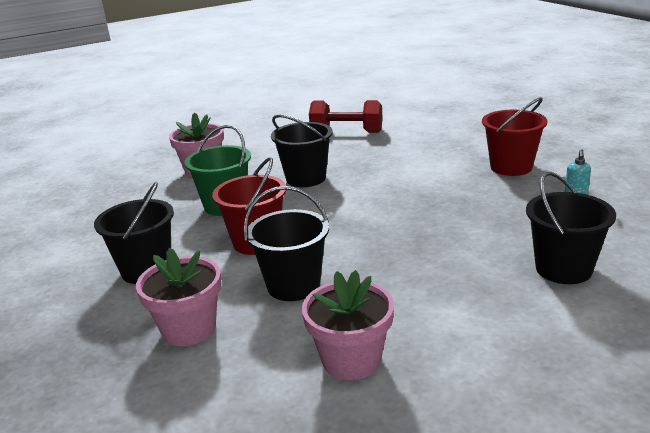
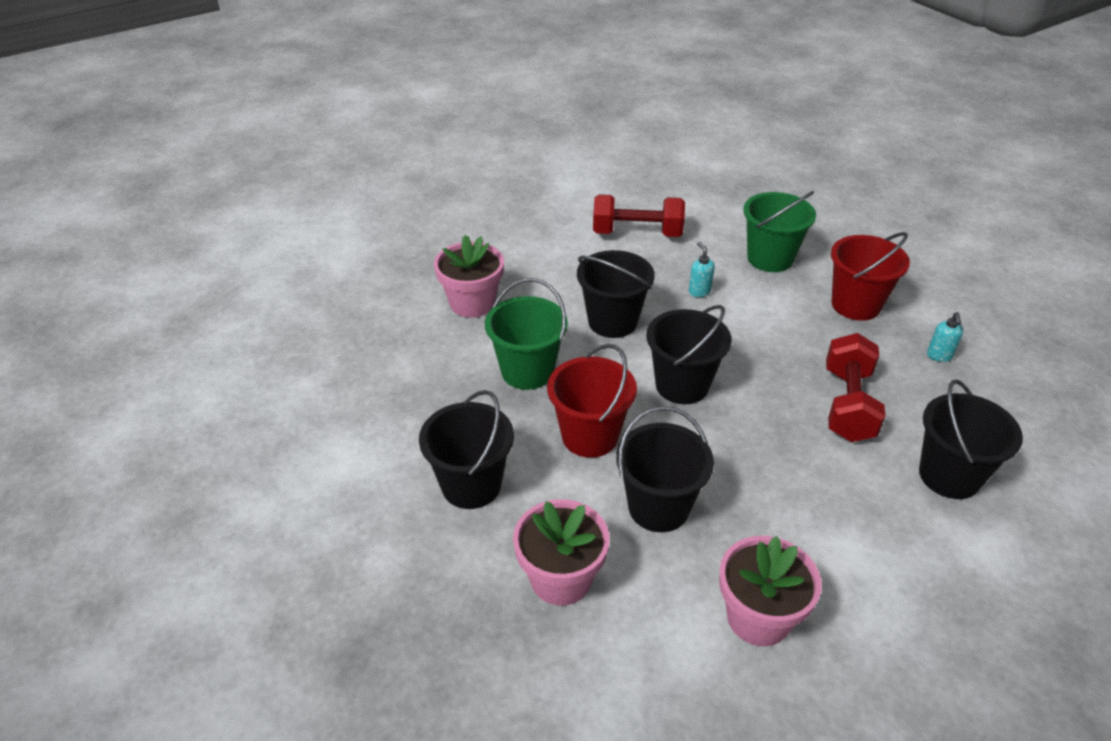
camera: 10 degrees left, 15 degrees up
(346, 213) = (682, 385): none -> black bucket
(382, 161) = (699, 291): none -> turquoise soap dispenser
(448, 143) = (770, 258): none -> green bucket
(484, 224) = (848, 405): none -> red dumbbell

